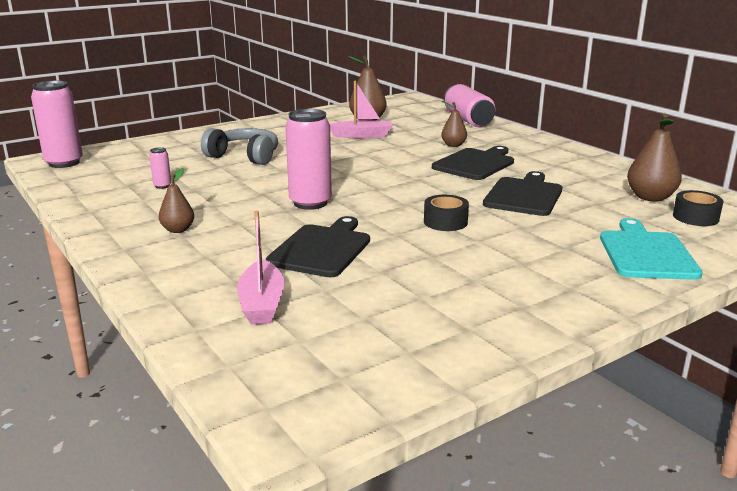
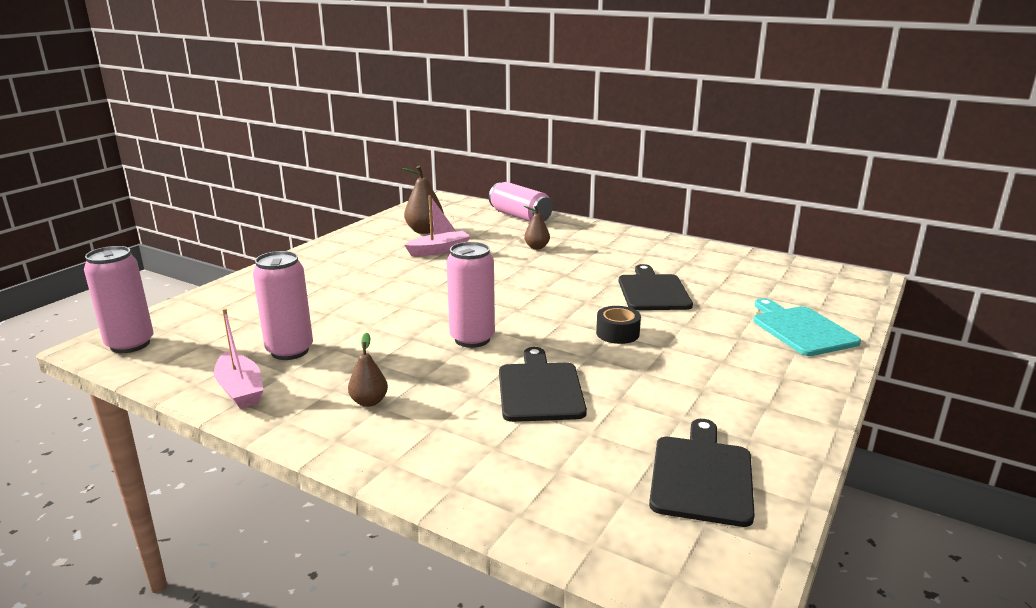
camera: 25 degrees left, 0 degrees up
(162, 186) = (290, 351): pink can -> pink can, size x2.26
(244, 156) = (342, 296): grey headphones -> none
(262, 304) = (550, 466): pink boat -> pink boat (240, 390)
(475, 164) = (577, 265): black cutting board -> black cutting board (701, 476)
(650, 197) = (749, 274): brown pear -> none
(695, 217) = (799, 286): black tape -> none

